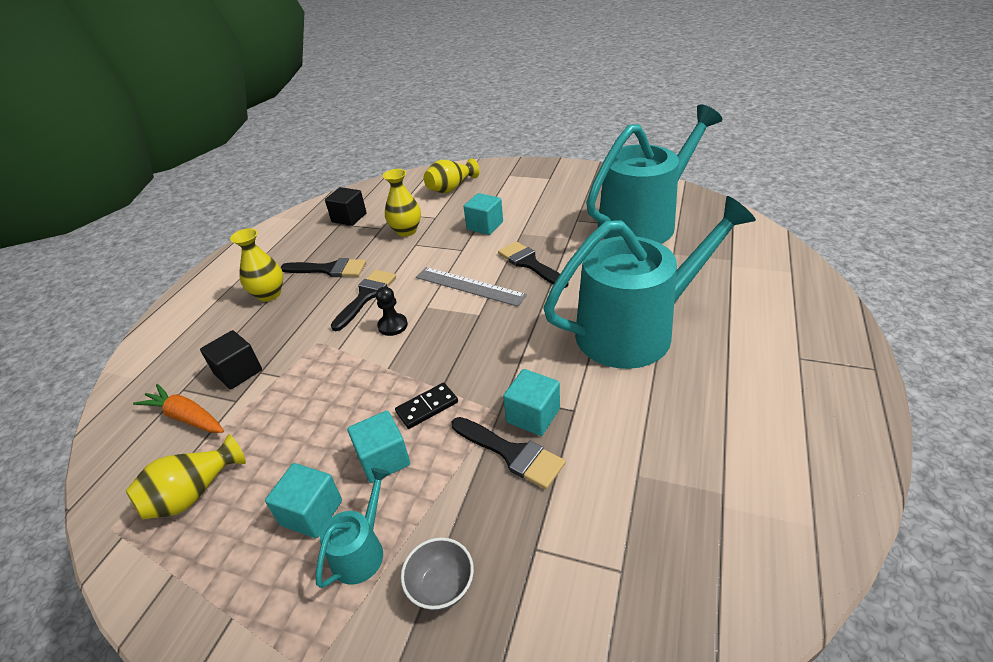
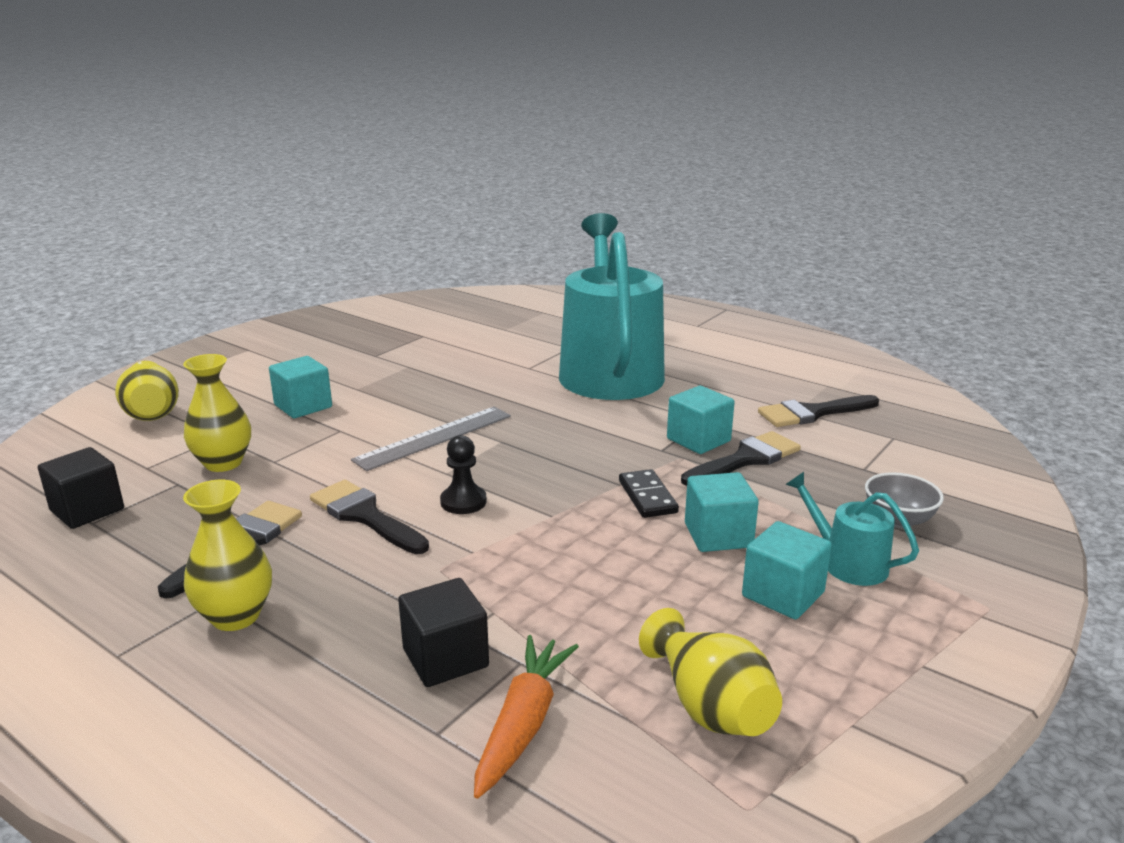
camera: 75 degrees left, 15 degrees down
(186, 417) = (523, 723): orange carrot -> orange carrot turned 150 degrees clockwise
(529, 264) = (432, 395): black brush -> black brush (812, 413)
(643, 222) = (430, 328): turquoise watering can -> none

